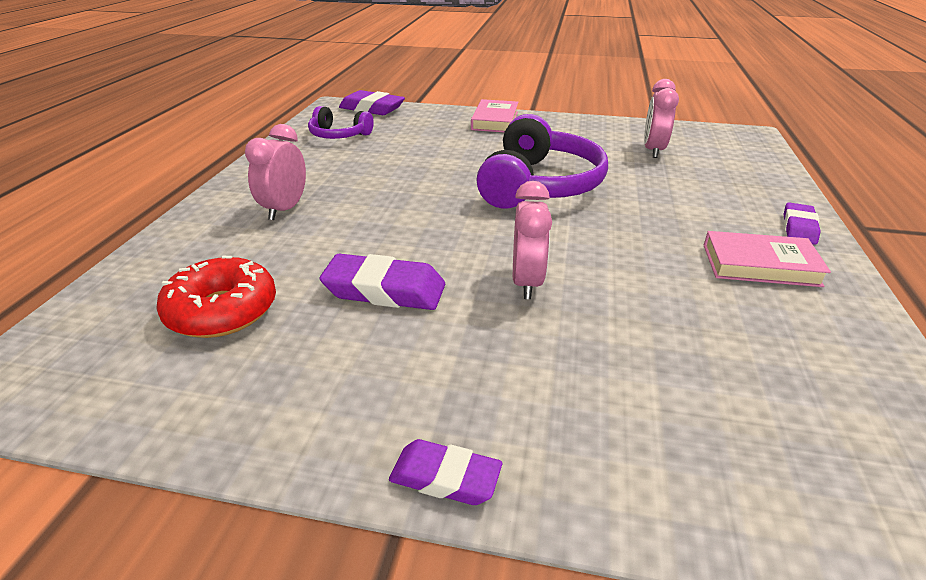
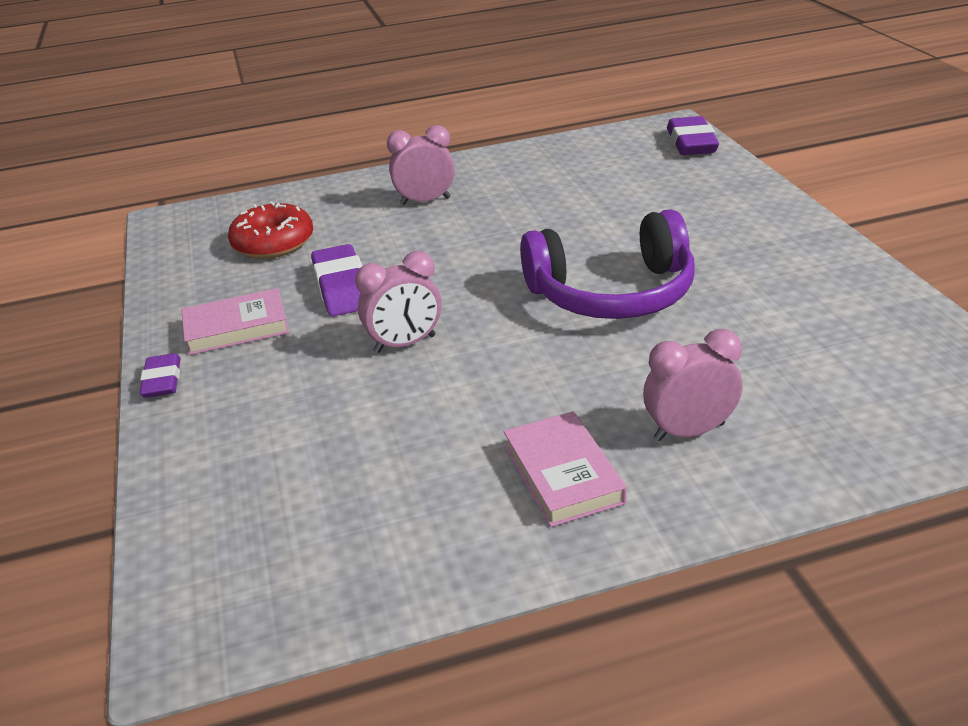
camera: 65 degrees right, 0 degrees up
(339, 135) = (598, 158): purple headphones -> none
(495, 120) = (764, 213): pink book -> pink book (236, 327)
(653, 150) = (825, 340): pink clock -> pink clock (689, 431)
(798, 228) = (700, 495): purple eraser -> none

